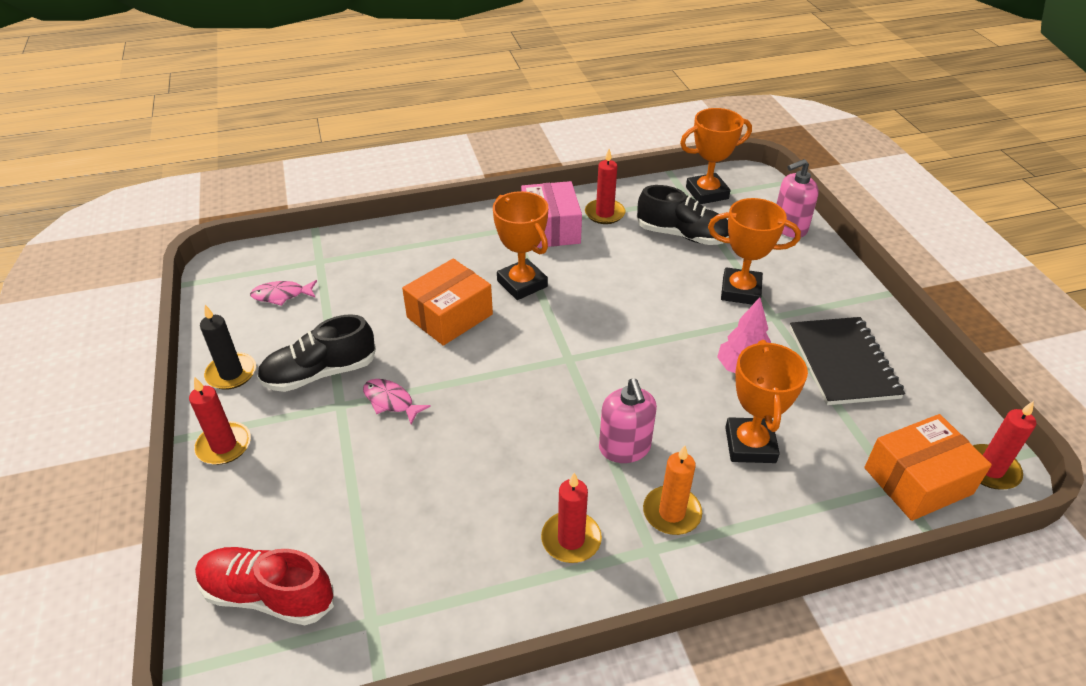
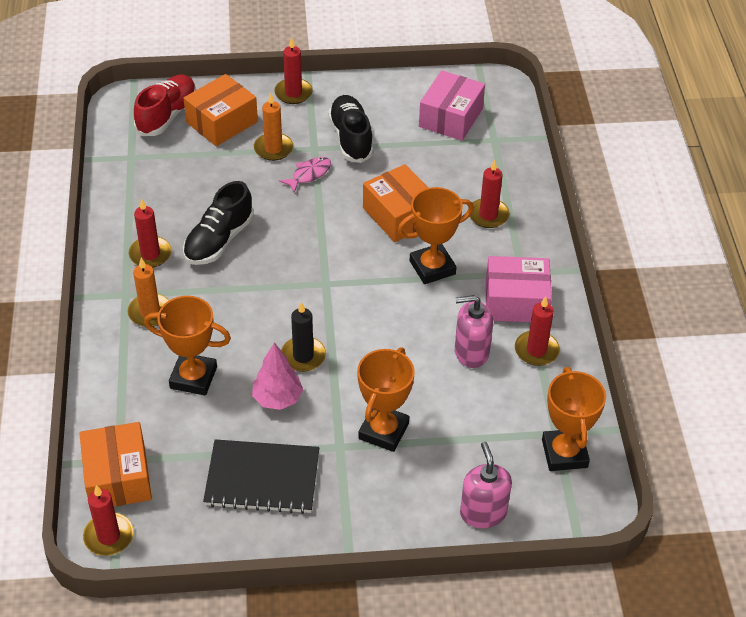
camera: 100 degrees right, 5 degrees up
(231, 373) = (364, 94): black candle -> black candle (303, 356)
(281, 295) = (450, 117): pink fish -> pink box
(286, 517) = (222, 122): none -> orange box
(343, 446) = (273, 149): none -> orange candle
(438, 254) = (488, 215): none -> red candle
(624, 448) = (218, 299): pink soap dispenser -> pink soap dispenser (471, 352)
(683, 235) = (485, 408): black shoe -> black shoe (219, 240)

